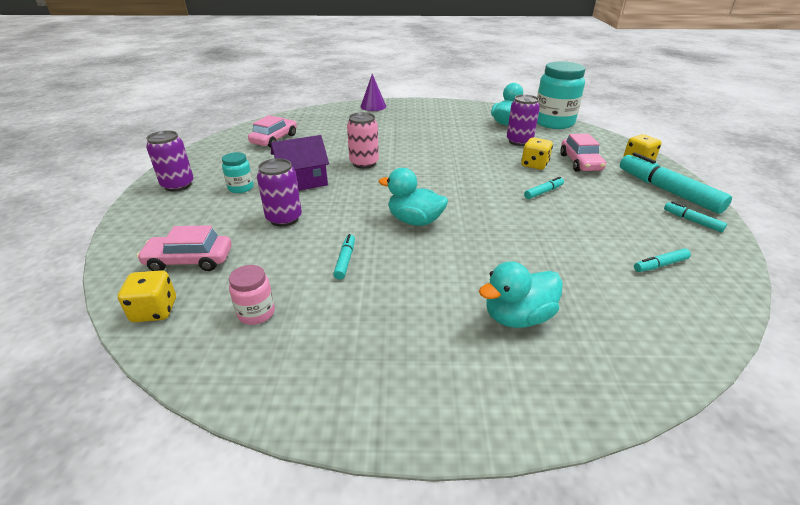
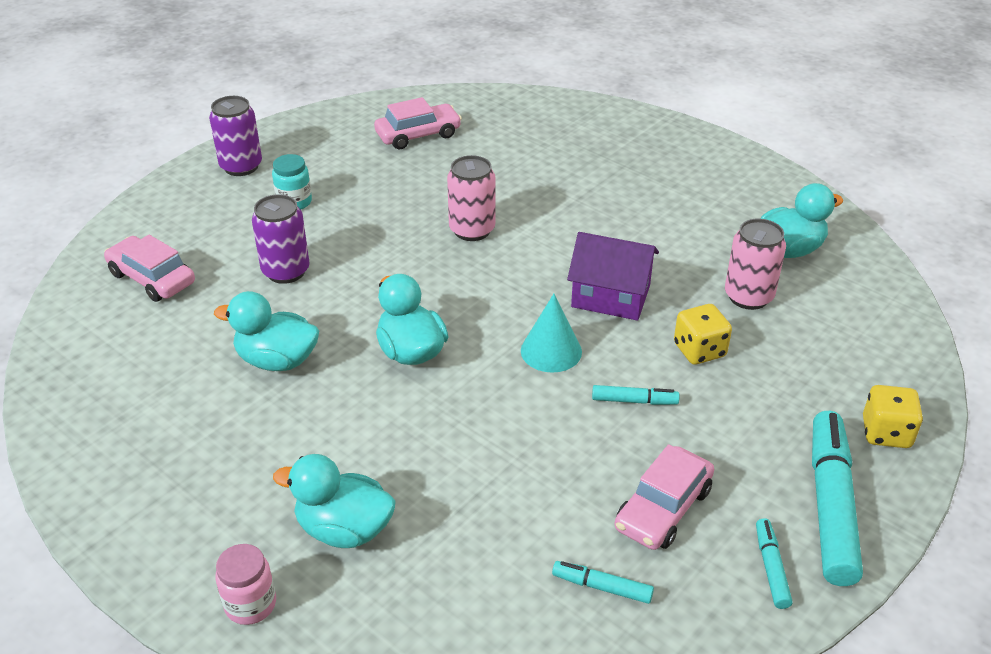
camera: 40 degrees right, 5 degrees up
(155, 310) = (75, 320): yellow dice -> none
(256, 313) = (140, 372): pink jar -> pink jar (250, 604)
(302, 181) = (367, 224): purple house -> purple house (610, 296)
(345, 260) = (277, 360): turquoise marker -> turquoise duck
(373, 106) = (627, 123): purple cone -> none
(479, 191) = (551, 351): none -> turquoise cone
(519, 141) = (748, 297): purple can -> pink can
(553, 123) = (876, 287): turquoise jar -> none
(580, 162) = (779, 384): pink car -> pink car (663, 508)

